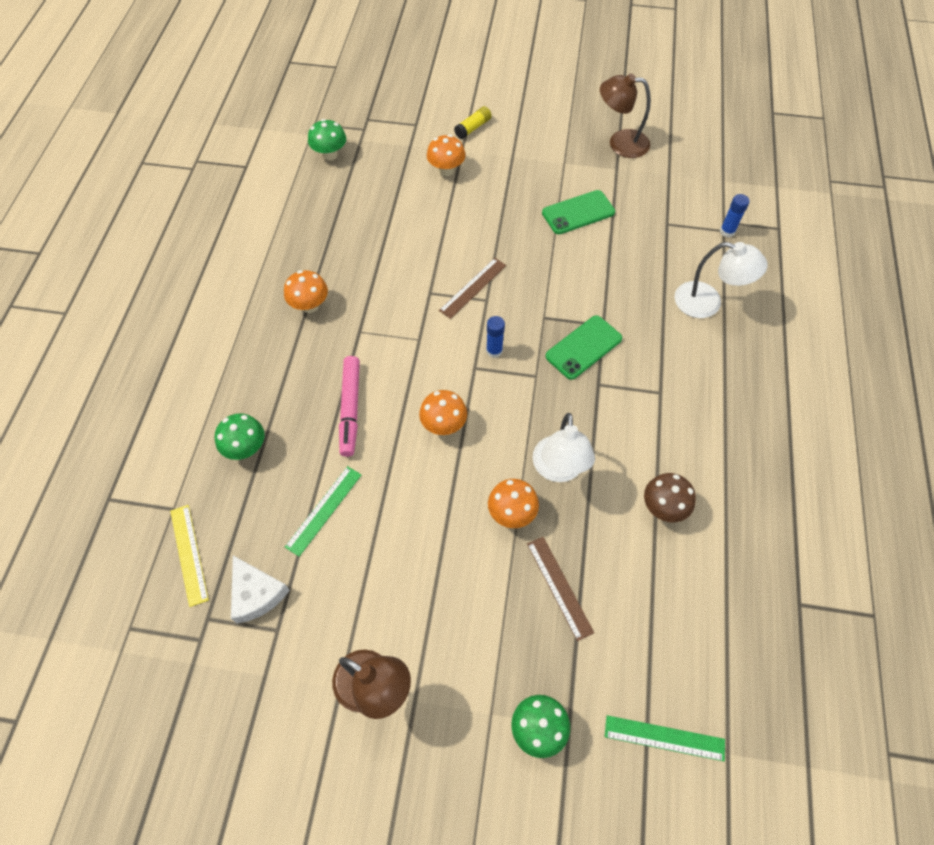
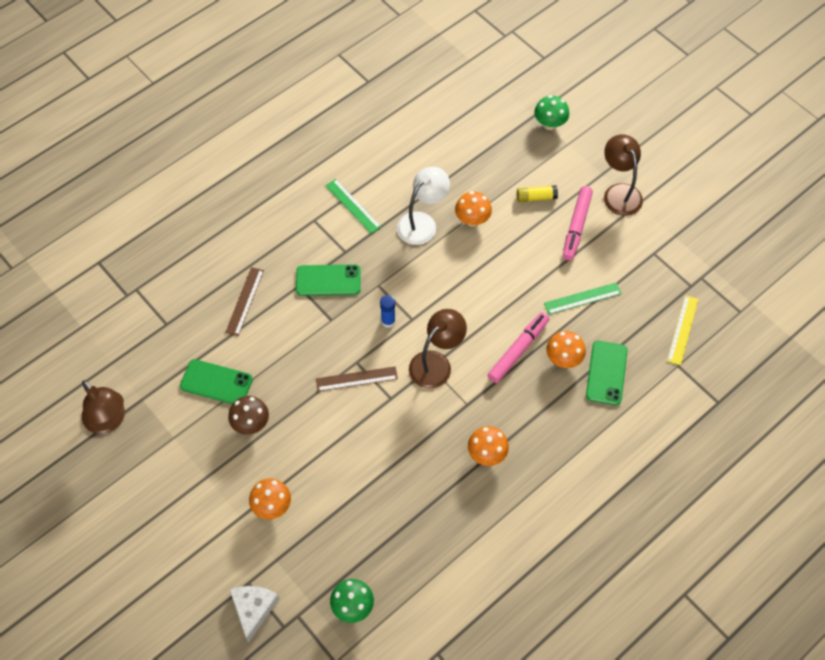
camera: 140 degrees left, 0 degrees up
(246, 448) = (606, 373): green mushroom -> green phone
(256, 593) = (654, 280): white cheese -> white cheese (253, 609)
(392, 596) = (576, 226): none -> pink marker
(417, 346) = (436, 363): none -> brown lamp
(444, 425) = (466, 297): orange mushroom -> orange mushroom (563, 359)
(473, 128) = (205, 536): yellow glue stick -> yellow glue stick (536, 197)
(559, 587) = (481, 169): brown ruler -> brown ruler (245, 301)
(663, 507) = (385, 164): brown mushroom -> brown mushroom (251, 424)
(664, 738) = (493, 82): green ruler -> green ruler (353, 206)
(707, 303) = (215, 249): white lamp -> none
(727, 231) = (134, 286): blue glue stick -> none

